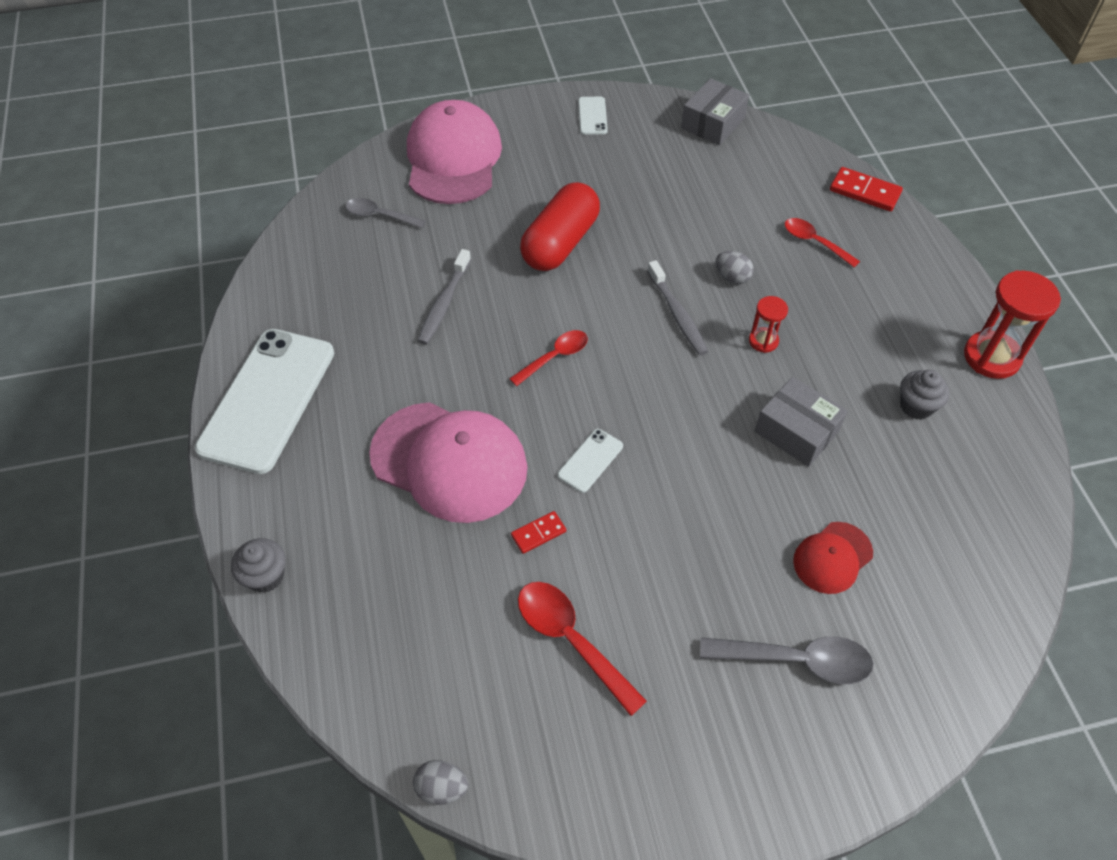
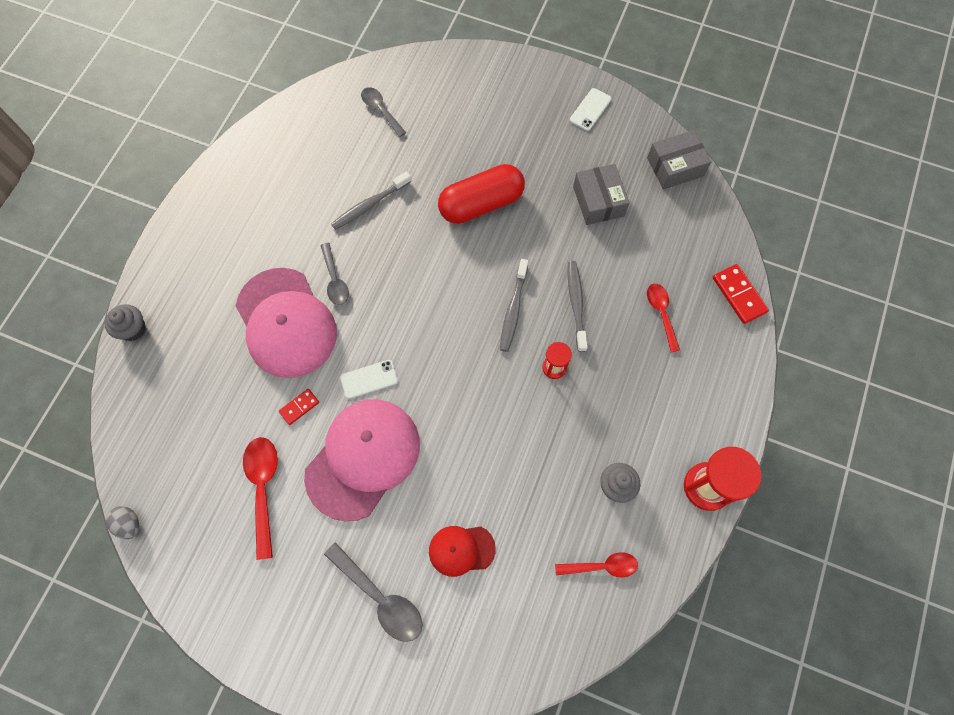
camera: 35 degrees right, 15 degrees up
(268, 400) = (216, 210): white phone -> none
(453, 158) = (464, 91): pink cap -> pink cap (363, 458)
(468, 391) = (335, 280): none -> grey spoon
(538, 533) = (299, 407): red domino -> red domino turned 45 degrees counterclockwise
(554, 357) = (407, 290): red spoon -> red spoon (601, 566)
(732, 277) = (576, 304): grey egg -> grey toothbrush
(796, 431) = (517, 448): grey box -> grey box (598, 201)

